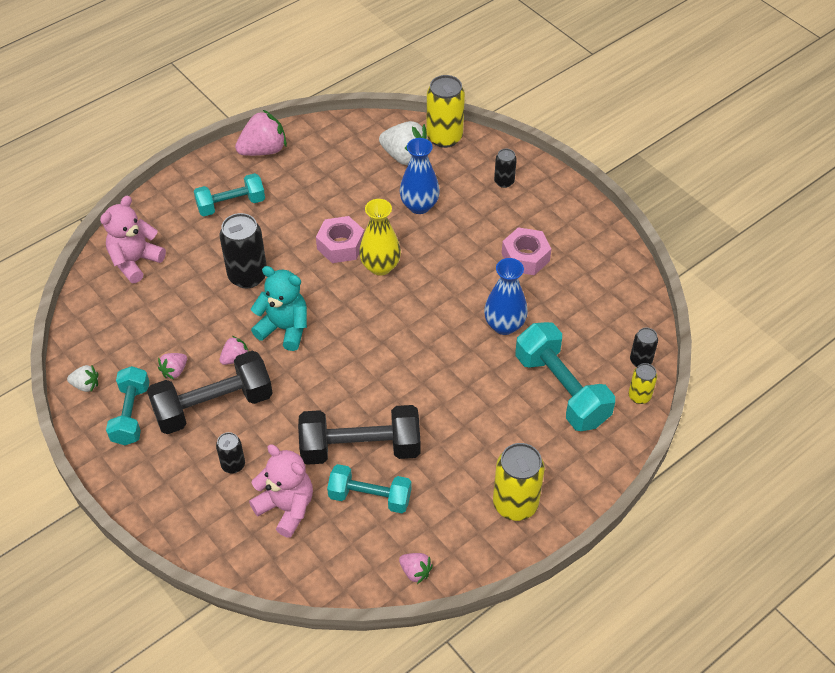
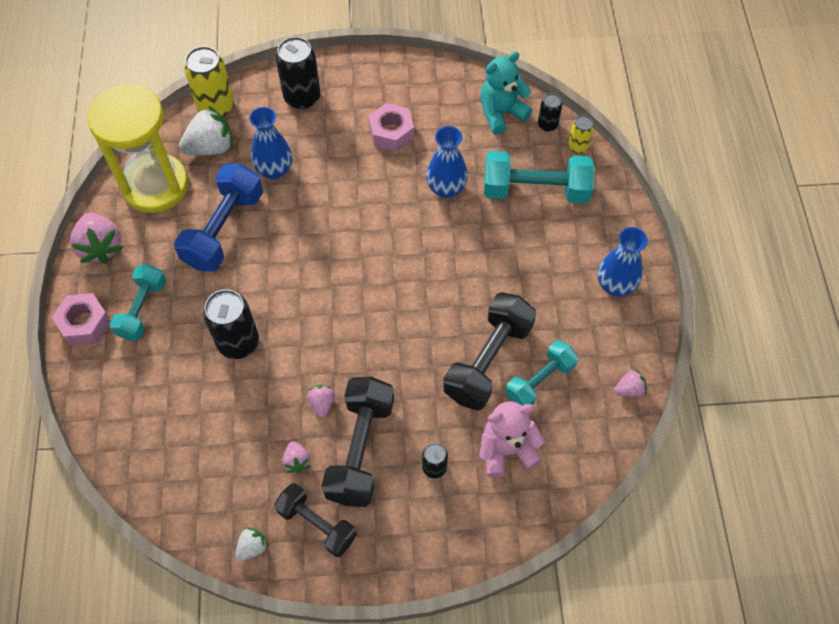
camera: 55 degrees left, 10 degrees up
(131, 414) = (317, 524): turquoise dumbbell -> black dumbbell
(135, 261) = (139, 427): pink teddy bear -> none
(263, 150) = (101, 247): pink strawberry -> pink strawberry turned 150 degrees clockwise
(284, 328) = (321, 346): turquoise teddy bear -> turquoise teddy bear (501, 113)
(338, 208) = (224, 229): none -> blue dumbbell
(340, 245) = (266, 252): pink nut -> pink nut (84, 323)
(341, 147) = (155, 186): none -> yellow hourglass
(380, 266) = (315, 236): yellow vase -> none
(504, 182) = (302, 97): black can -> black can, size x1.84
(515, 504) = (615, 285): yellow can -> blue vase

